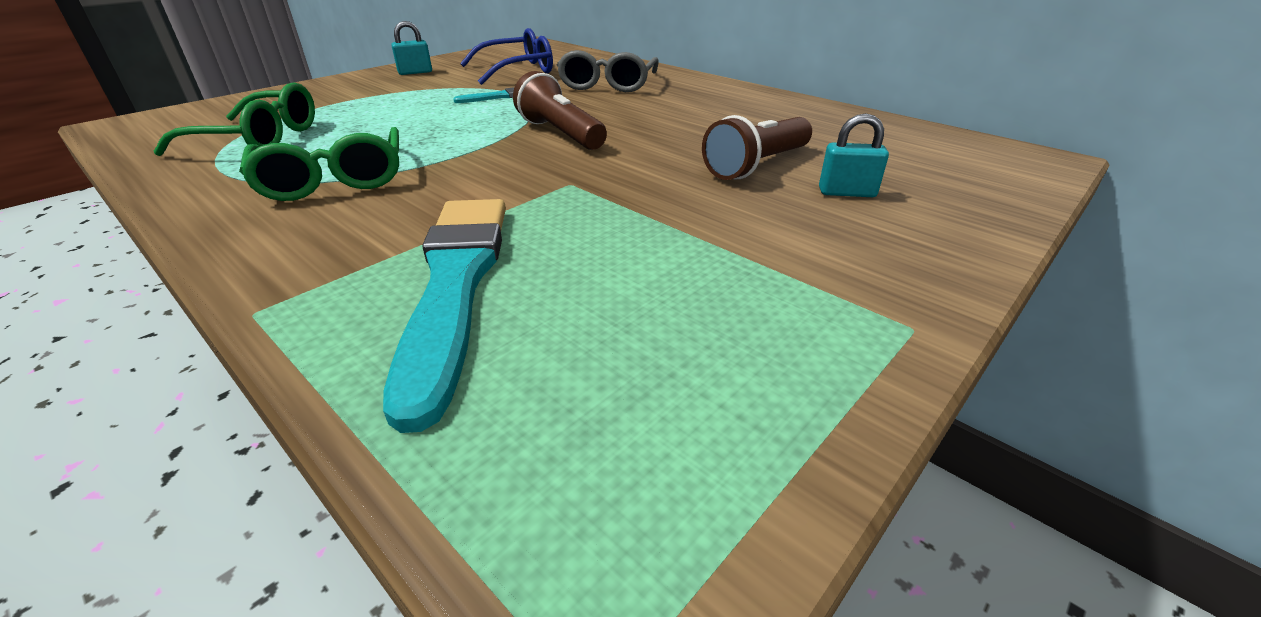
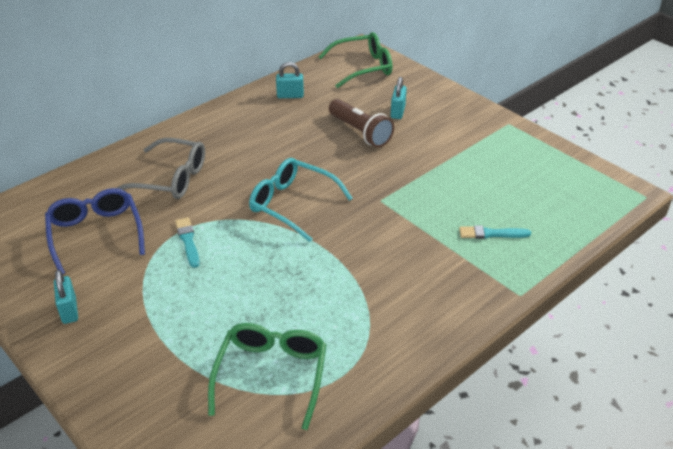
camera: 85 degrees left, 5 degrees up
(334, 180) = (366, 304): green glasses -> green glasses (363, 67)
(455, 285) = (491, 234): turquoise brush -> turquoise brush, size x0.44
(560, 133) = (292, 204): brown flashlight -> turquoise glasses
(825, 121) = (290, 96): none -> turquoise padlock

